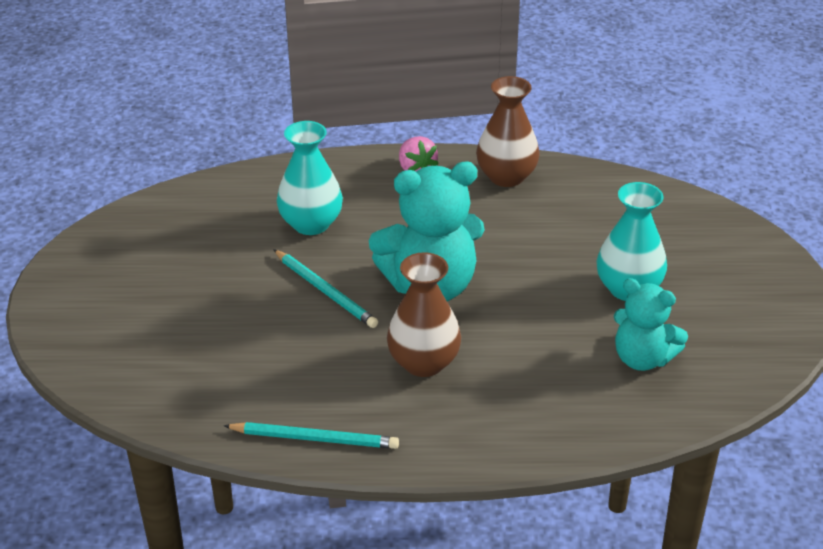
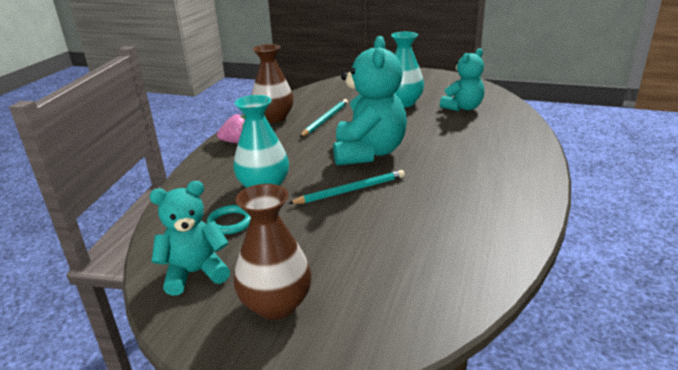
camera: 70 degrees left, 10 degrees down
(145, 229) = (195, 273): none -> turquoise teddy bear
(232, 223) = (230, 222): none -> turquoise ring
(314, 438) = (518, 213): turquoise pencil -> turquoise pencil (325, 120)
(423, 362) = (446, 164): brown vase -> brown vase (276, 304)

